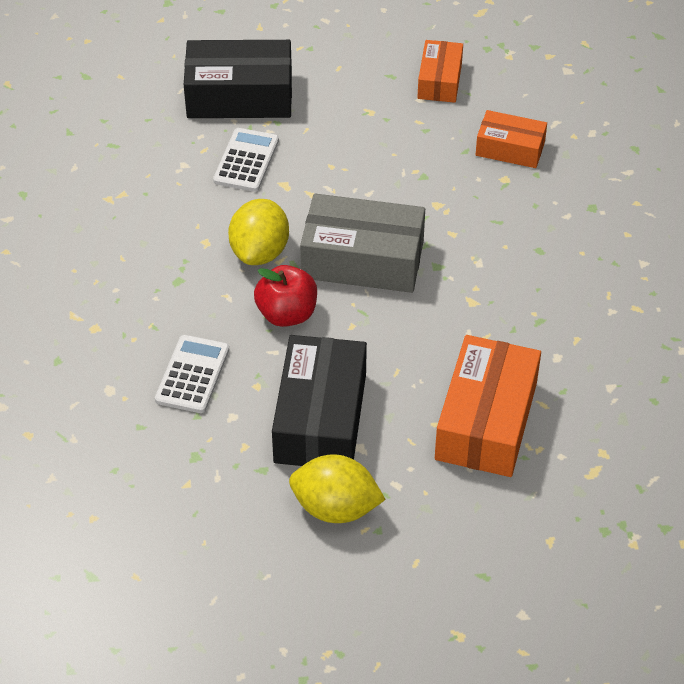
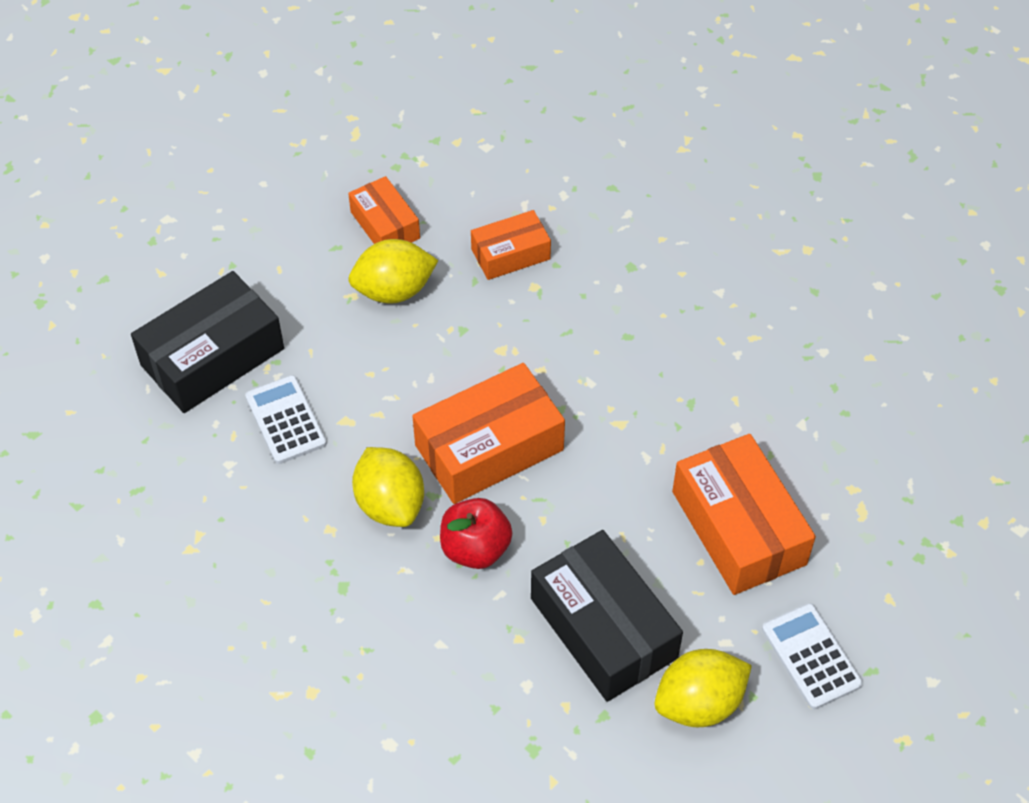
camera: 40 degrees left, 5 degrees up
(192, 375) = (451, 671): white calculator -> white calculator (811, 656)
(362, 259) = (489, 447): grey box -> orange box
(402, 125) = (394, 291): none -> yellow lemon

